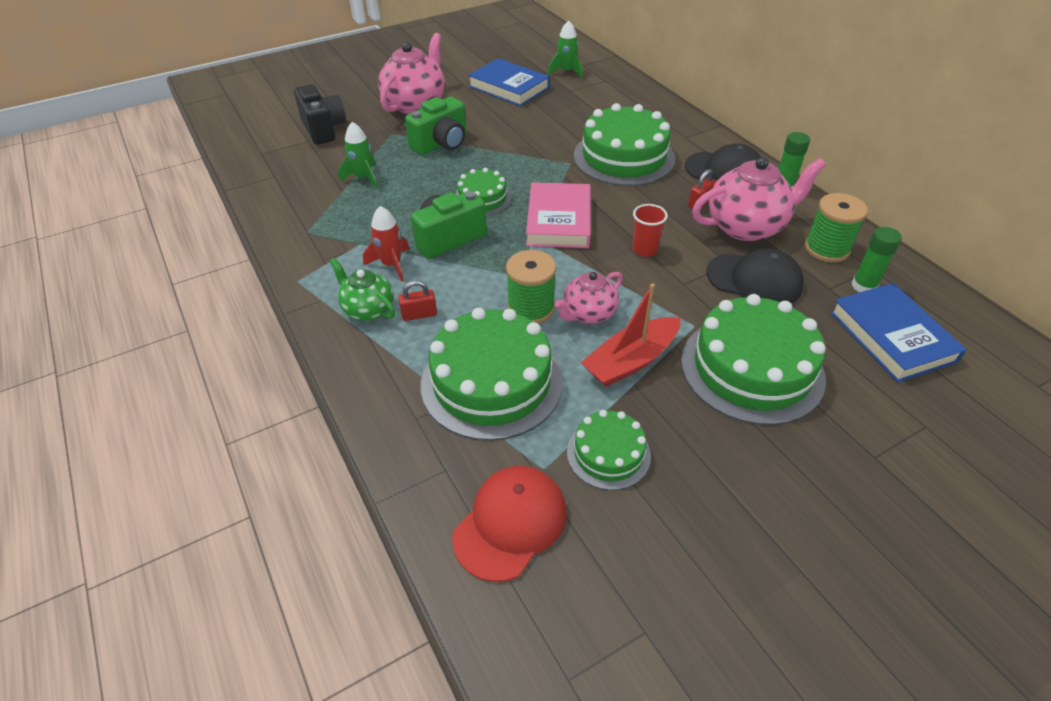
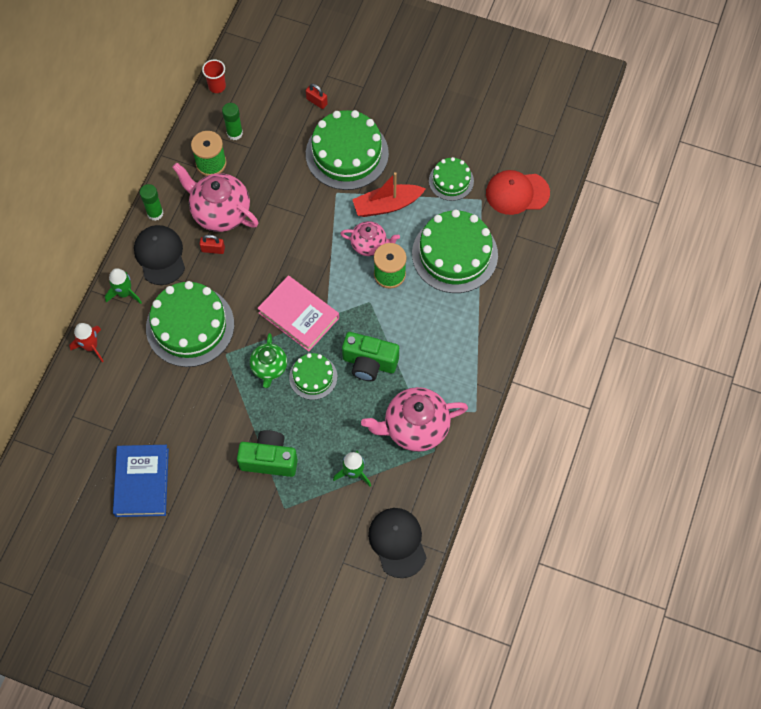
camera: 130 degrees left, 20 degrees up
(323, 129) = (319, 567): black camera -> none
(368, 309) = (461, 352): green teapot -> green teapot (269, 368)
(391, 265) = (418, 373): red rocket -> red rocket (91, 346)
(415, 104) = (227, 532): pink teapot -> pink teapot (415, 427)
(419, 314) = (442, 324): red padlock -> red padlock (317, 101)
(559, 220) = (298, 315): pink book -> pink book turned 75 degrees clockwise
(566, 72) = (78, 457): green rocket -> green rocket (124, 293)
(631, 361) = (387, 205): red boat -> red boat turned 150 degrees clockwise
(644, 249) = (289, 251): red cup -> red cup (217, 86)
(754, 280) = (272, 184): black cap -> black cap (397, 542)
(891, 336) = (270, 107): blue book -> none

